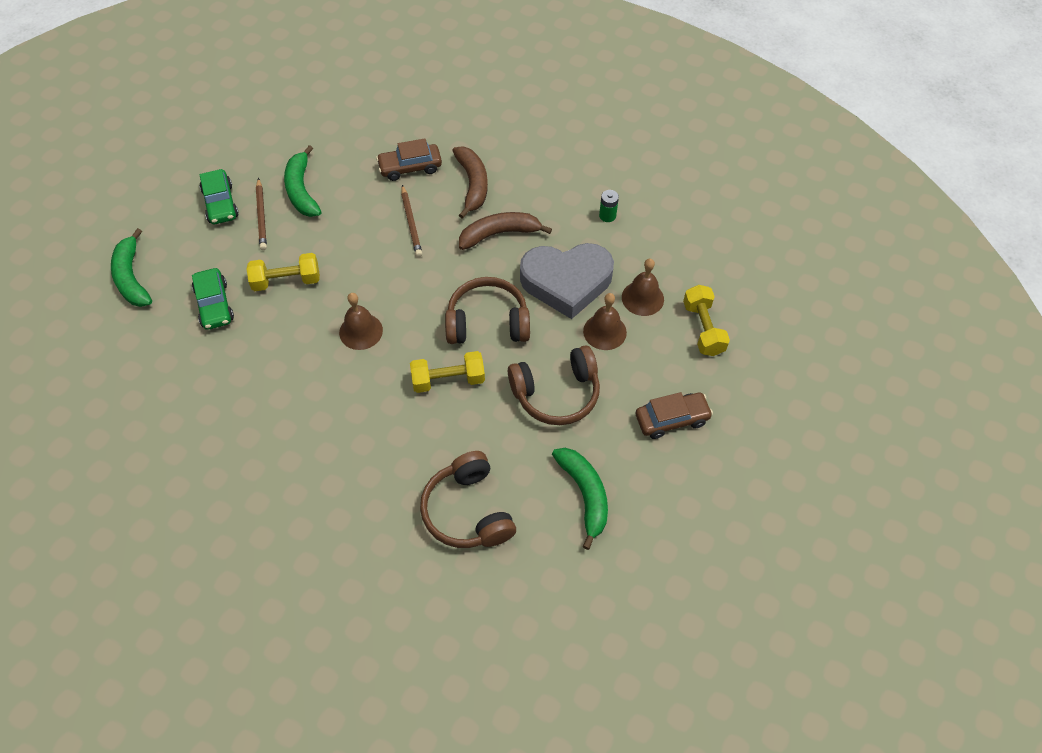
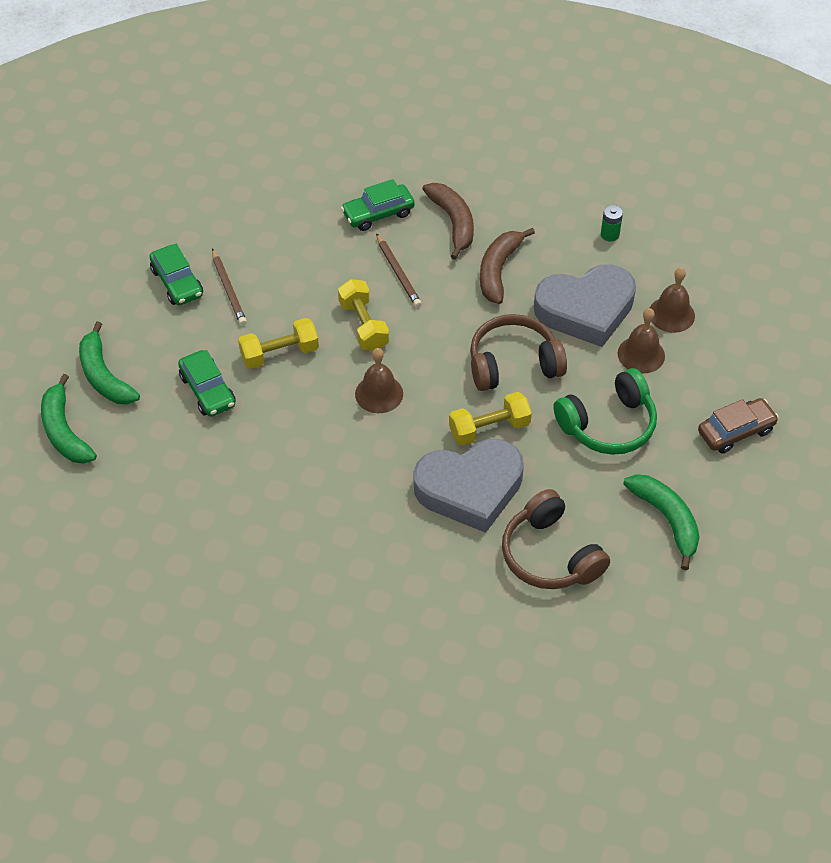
camera: 10 degrees left, 5 degrees down
(301, 190) = (264, 255): green banana -> green banana (64, 431)
(410, 167) = (378, 214): brown car -> green car
(414, 434) = (470, 489): none -> grey heart
(499, 234) = (498, 270): brown banana -> brown banana turned 45 degrees counterclockwise
(556, 393) = (608, 424): brown headphones -> green headphones
(703, 328) = (743, 336): yellow dumbbell -> yellow dumbbell (363, 325)

